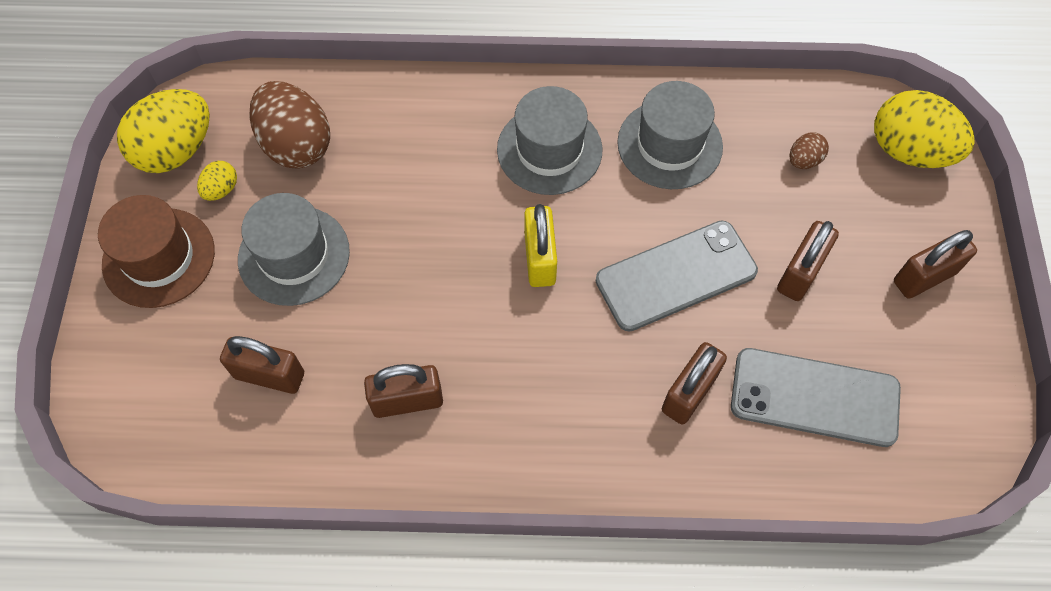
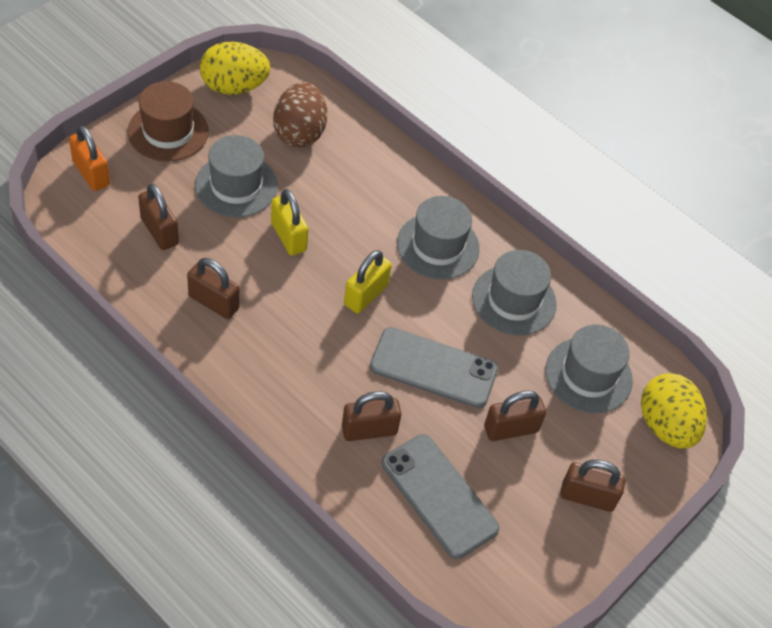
camera: 35 degrees right, 10 degrees down
(125, 376) = (91, 173): none -> orange padlock
(221, 189) = (235, 124): yellow egg -> none
(404, 264) = (288, 236): none -> yellow padlock
(804, 160) = (588, 375): brown egg -> grey hat

